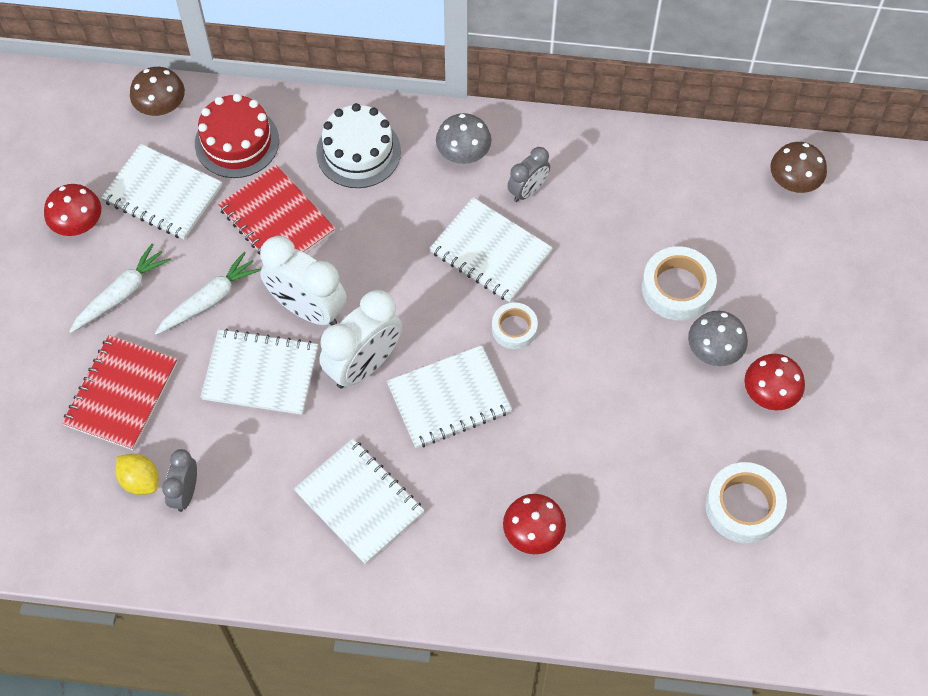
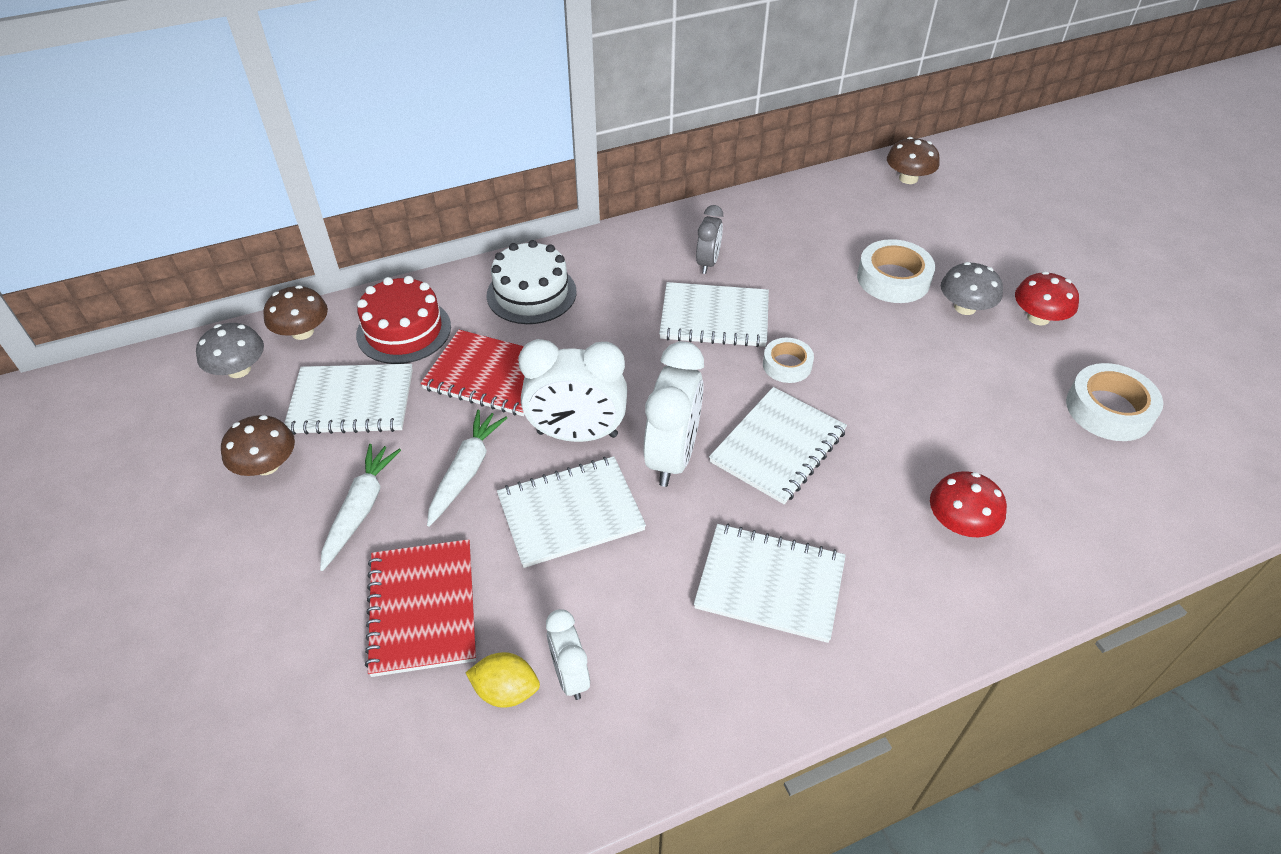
camera: 30 degrees left, 15 degrees down
(77, 222) = (267, 465): red mushroom -> brown mushroom
(185, 492) = (570, 675): grey clock -> white clock
(463, 152) = (628, 258): grey mushroom -> grey mushroom (239, 369)

